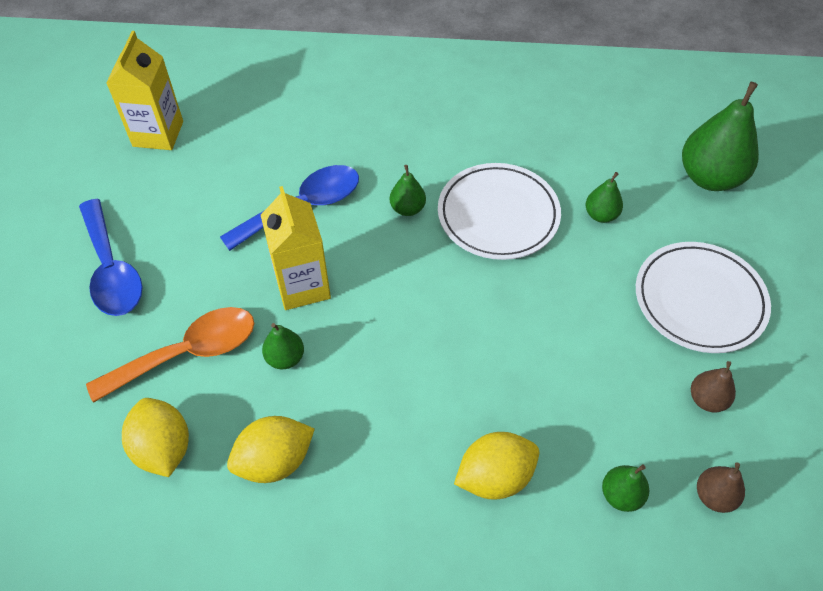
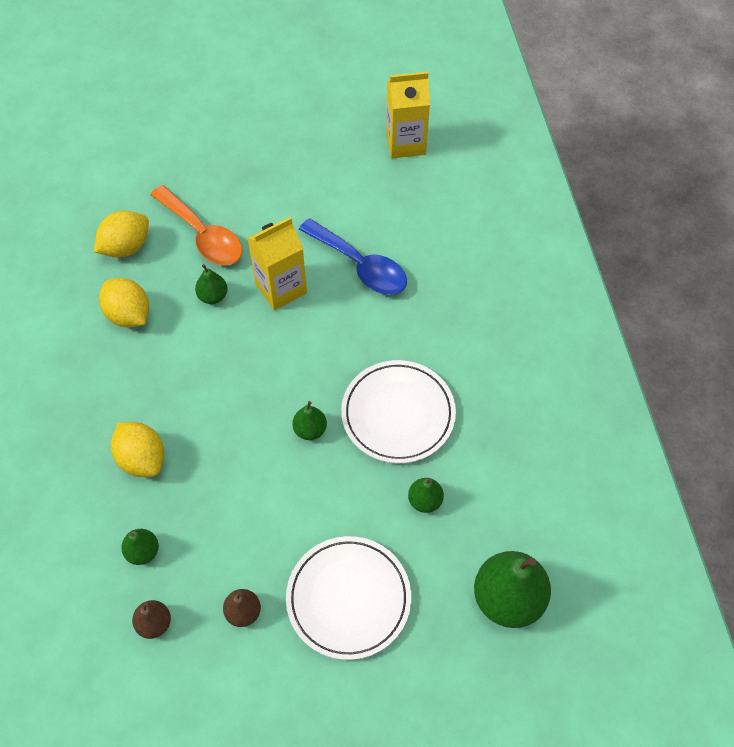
camera: 75 degrees right, 5 degrees up
(111, 269) = (263, 164): blue spoon -> none
(407, 209) = (382, 342): green pear -> green pear (310, 430)

